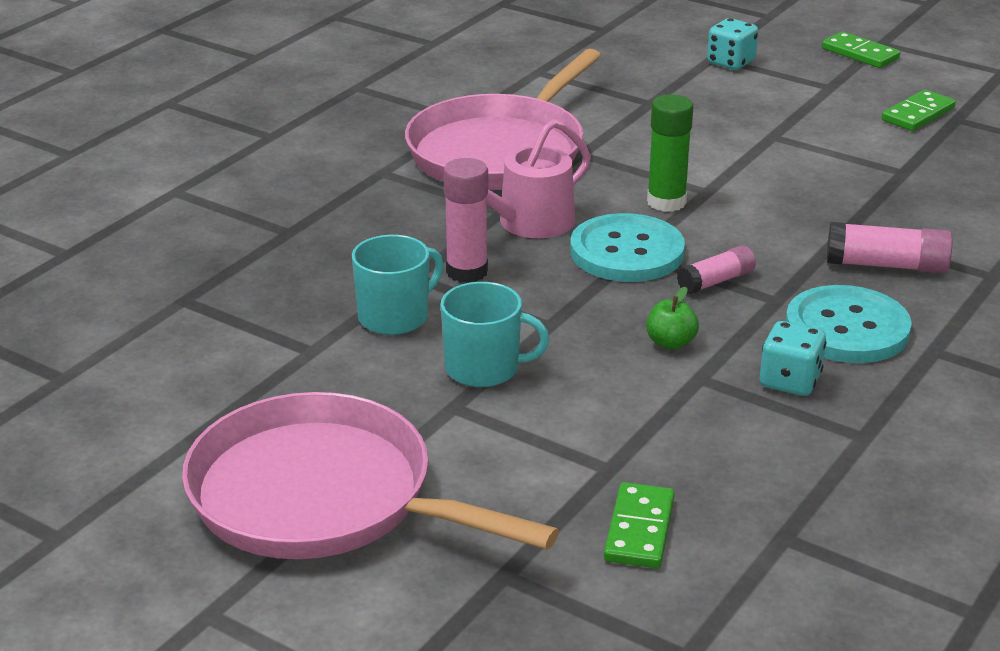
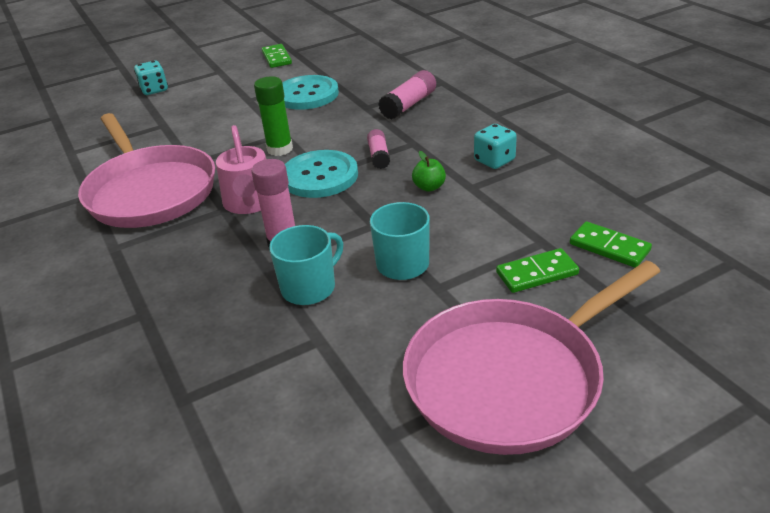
camera: 60 degrees left, 5 degrees up
(395, 317) = (309, 287): turquoise mug -> turquoise mug turned 60 degrees clockwise
(847, 328) = (457, 131): turquoise button -> turquoise button (307, 95)
(860, 53) = (197, 55): green domino -> green domino (537, 273)

